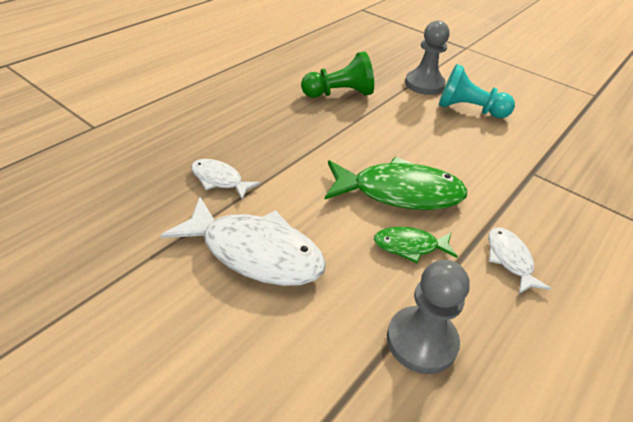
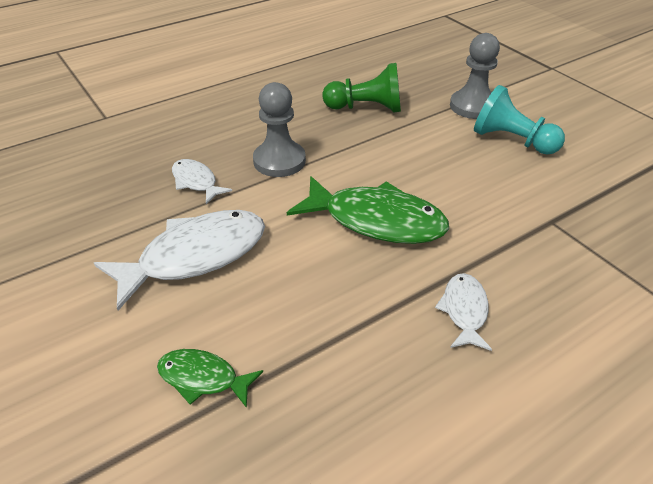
camera: 20 degrees right, 0 degrees up
(255, 252) = (195, 256): white fish -> white fish turned 75 degrees counterclockwise
(410, 246) = (356, 277): green fish -> green fish (203, 378)
(421, 341) = (316, 372): grey pawn -> grey pawn (279, 161)

